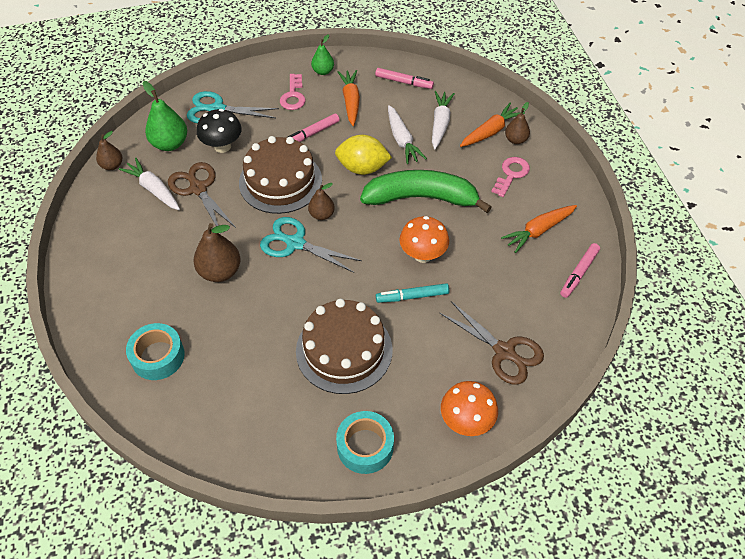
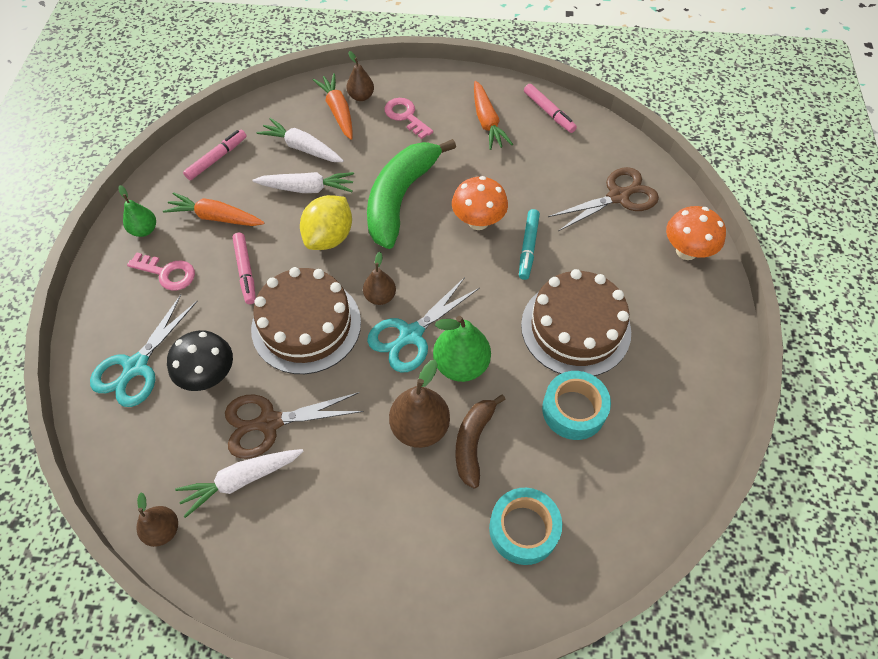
camera: 70 degrees left, 5 degrees up
(170, 144) = (165, 441): green pear -> green pear (461, 365)
(218, 307) = (473, 442): none -> brown banana
(365, 446) = (695, 342): turquoise tape -> turquoise tape (573, 410)

